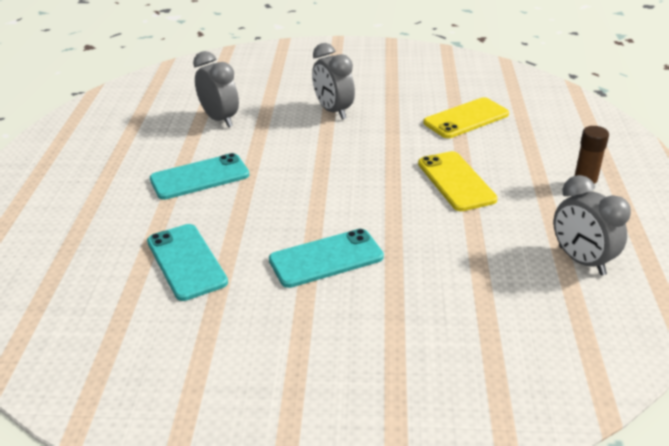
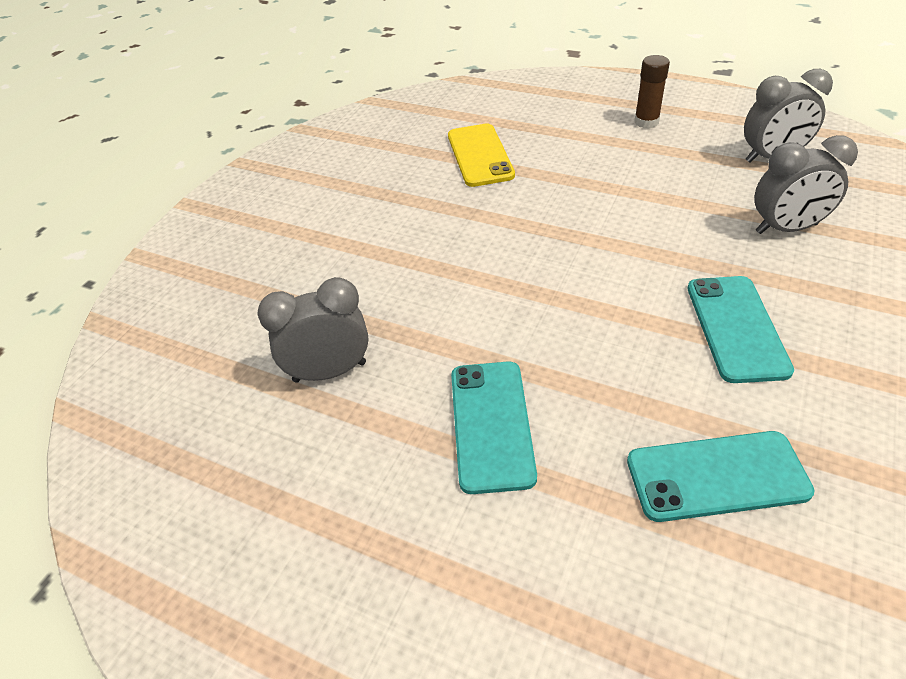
camera: 65 degrees left, 10 degrees up
(333, 111) = (390, 250): grey clock -> grey clock (786, 228)
(456, 181) = (607, 193): yellow phone -> none

